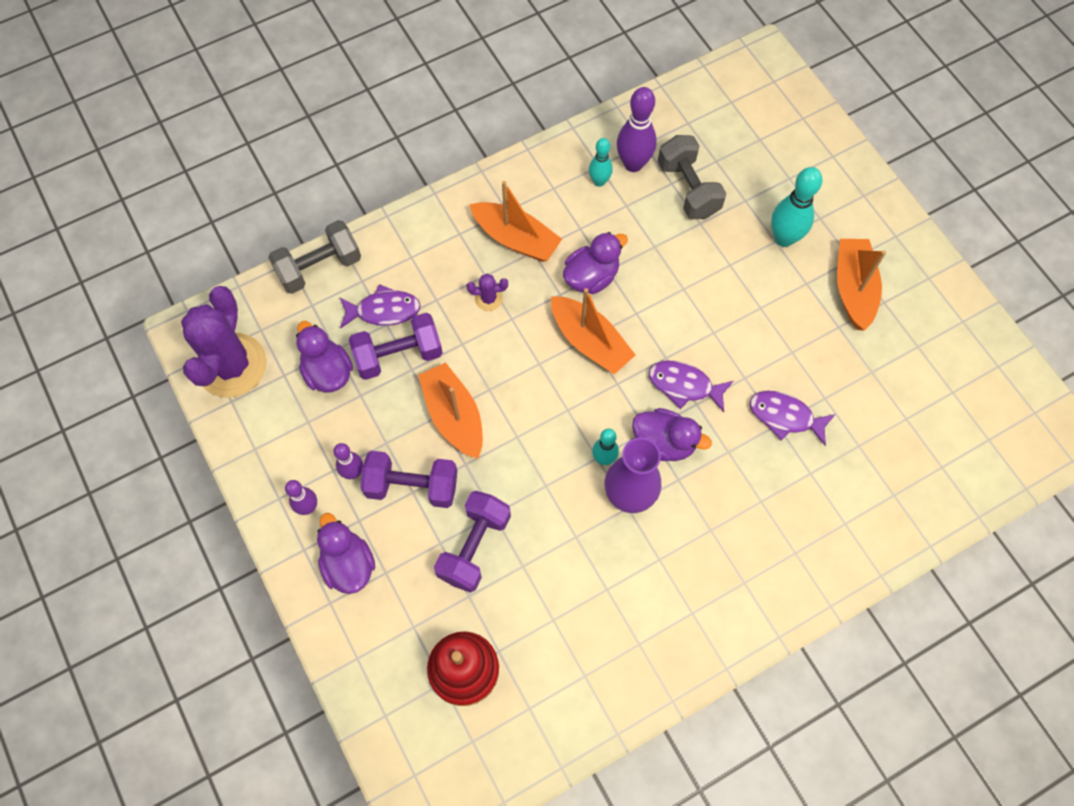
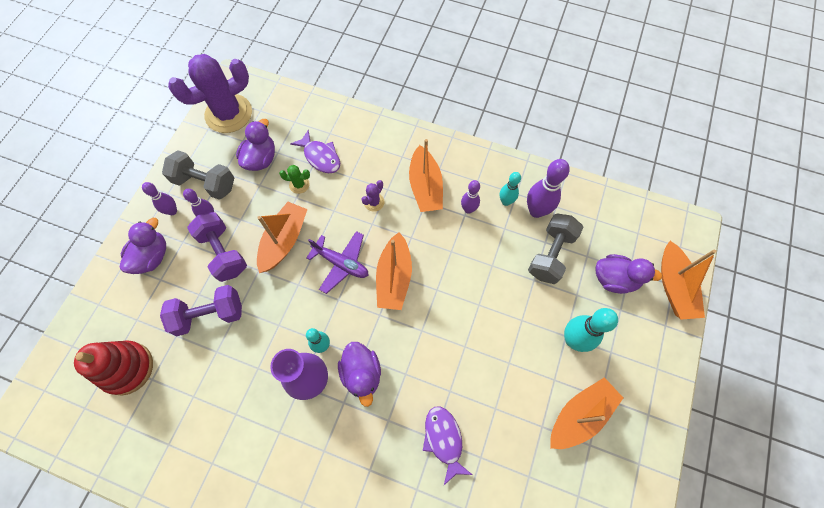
camera: 50 degrees right, 0 degrees up
(319, 267) = (320, 108): grey dumbbell -> grey dumbbell (205, 183)
(398, 355) = (299, 184): purple dumbbell -> green cactus
(488, 299) = (374, 202): purple cactus -> purple cactus turned 75 degrees clockwise
(530, 379) = (341, 263): none -> purple plane
(577, 220) = (468, 209): none -> purple bowling pin
(591, 277) = (438, 246): purple duck -> purple duck (614, 279)
(684, 385) = (412, 356): purple fish -> none
(804, 118) = (673, 286): none -> orange boat

